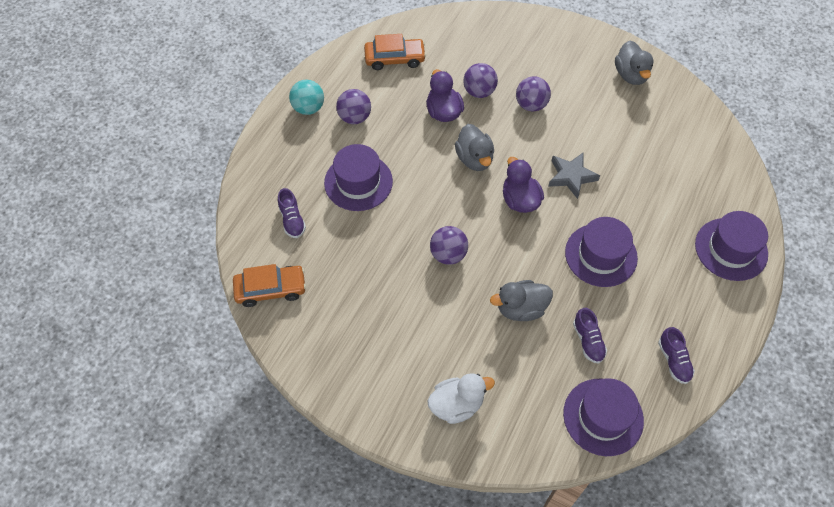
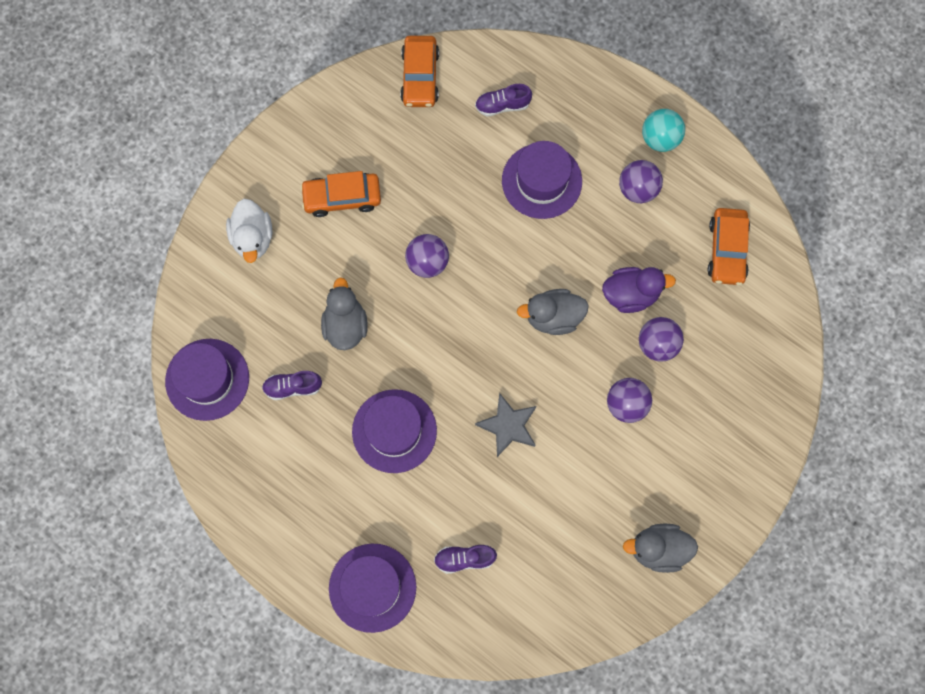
camera: 100 degrees right, 15 degrees up
(401, 333) = (342, 198): none -> orange car
(520, 200) = (485, 357): purple duck -> none
(673, 360) = (250, 472): purple shoe -> purple shoe (464, 559)

